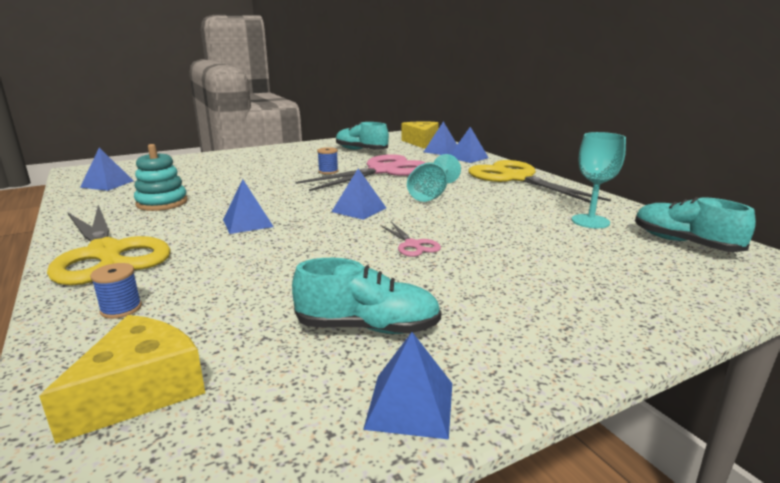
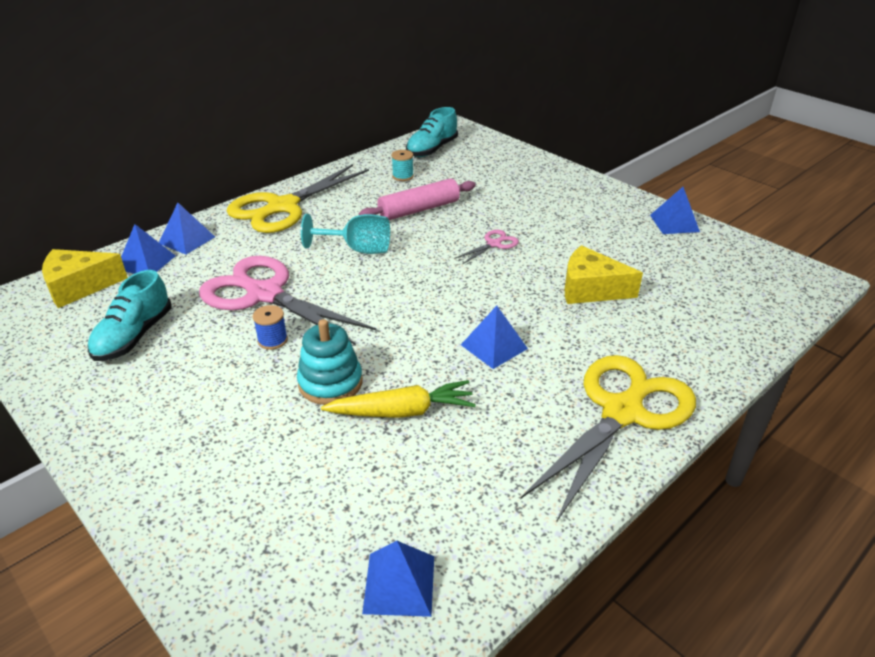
camera: 105 degrees left, 15 degrees up
(121, 309) = (689, 348): blue spool -> none
(141, 391) = (741, 299): yellow cheese -> yellow cheese (590, 289)
(162, 203) = (463, 450): turquoise stacking toy -> turquoise stacking toy (330, 383)
(219, 193) = (402, 411): none -> yellow carrot
(359, 209) = (421, 285): blue pyramid -> none
(367, 327) = (624, 244): turquoise shoe -> none
(503, 221) = (419, 210): none -> pink rolling pin
(590, 221) = (403, 176): turquoise goblet -> turquoise spool

